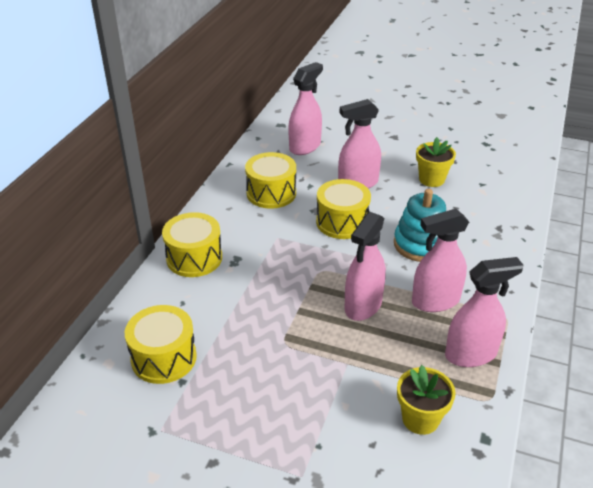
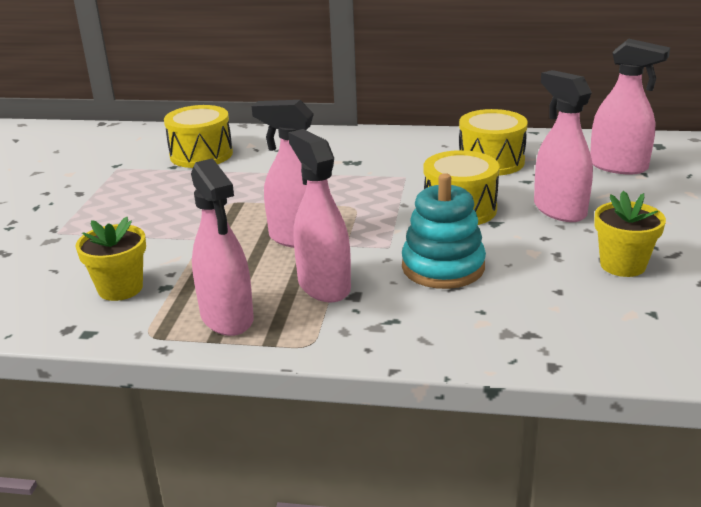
camera: 80 degrees right, 10 degrees down
(194, 258) = (347, 143): yellow drum -> none

